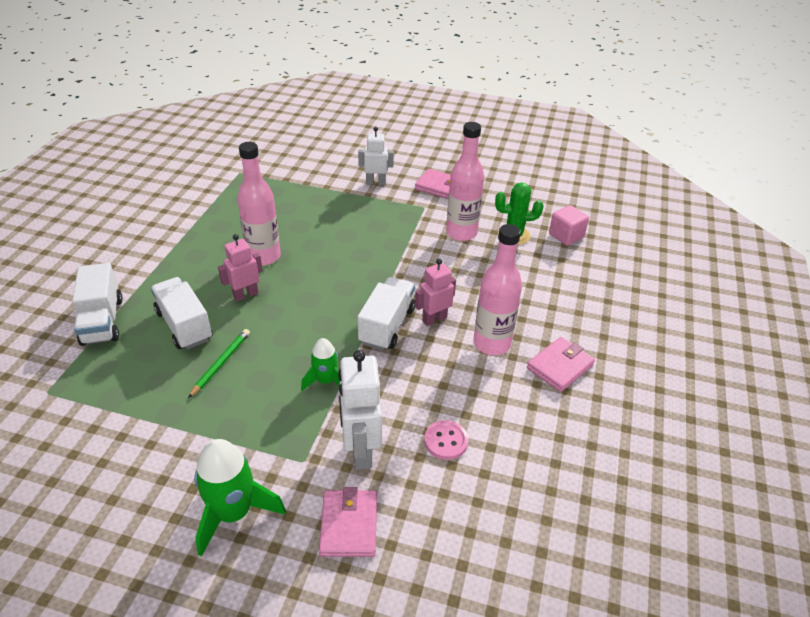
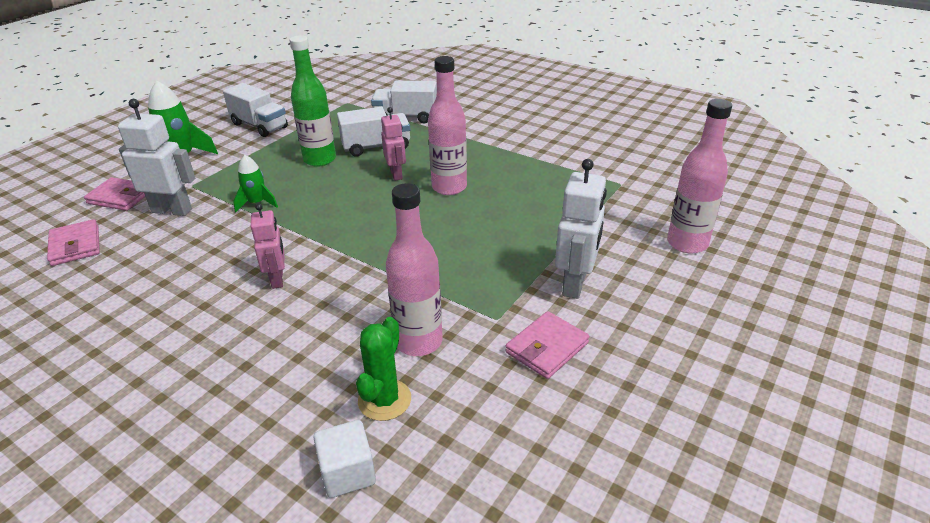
camera: 110 degrees right, 5 degrees down
(221, 363) = (320, 159): green pencil -> green bottle
(376, 182) = (575, 284): white robot -> white robot, size x1.54
(387, 326) = (294, 246): white truck -> white truck (259, 126)
(446, 441) = (132, 253): pink button -> none
(492, 343) = (207, 313): pink bottle -> pink bottle (687, 243)
(560, 366) = (126, 358): pink wallet -> pink wallet (75, 245)
(566, 236) = (348, 472): pink cube -> white cube

